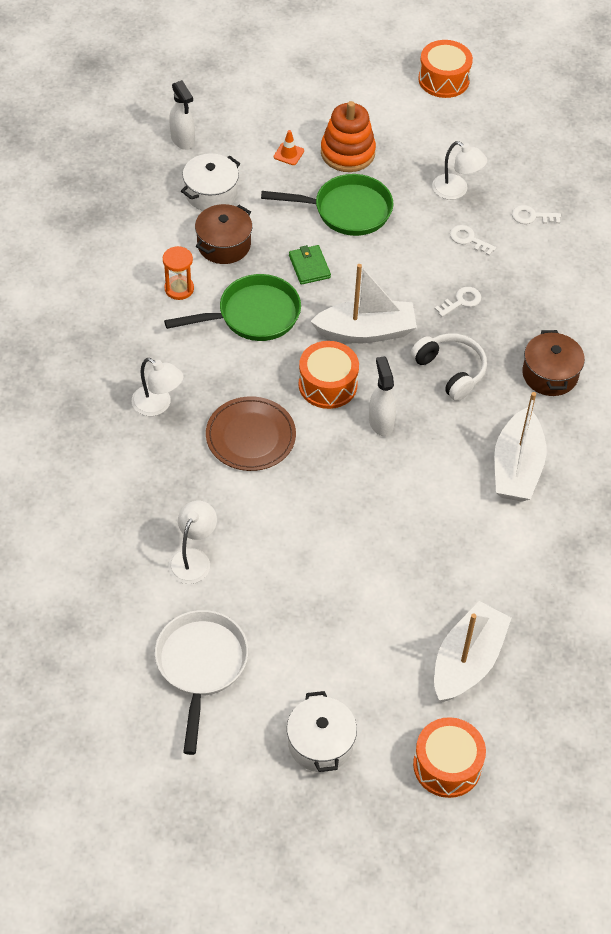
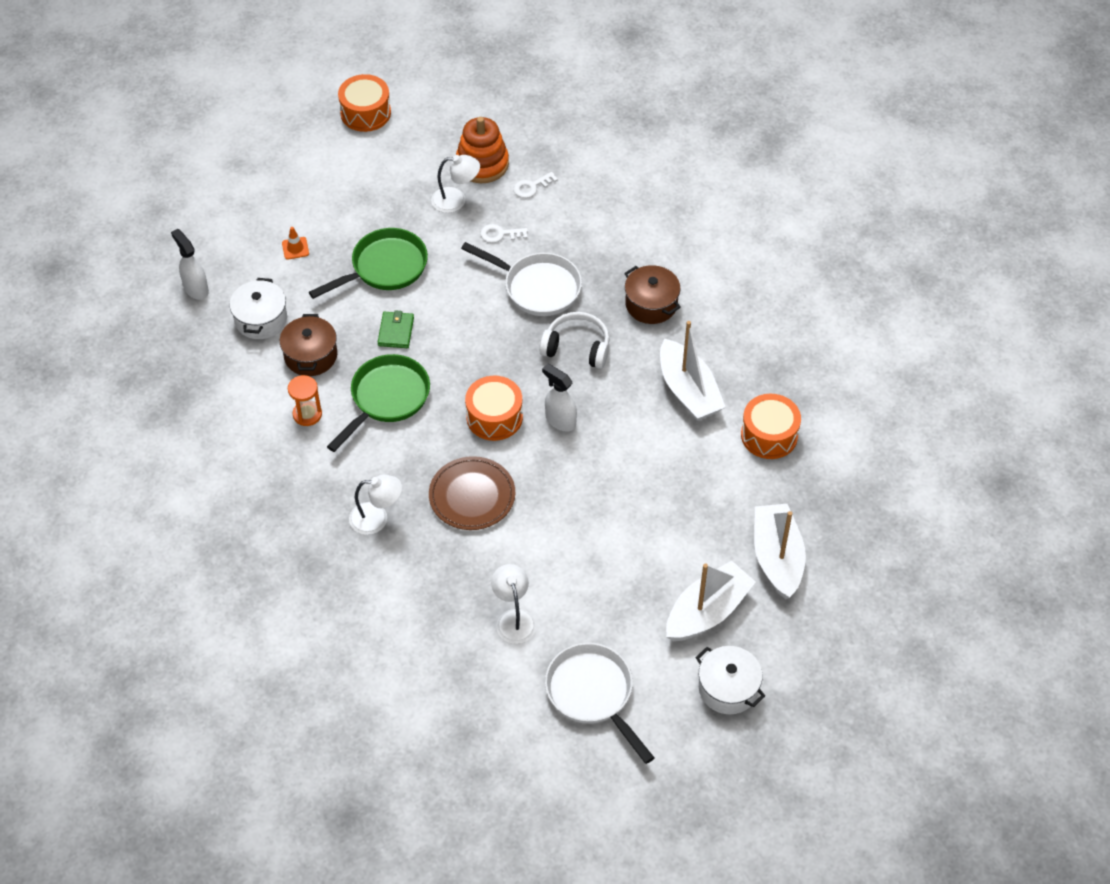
camera: 35 degrees left, 0 degrees up
(183, 140) = (196, 288): white spray bottle -> white spray bottle turned 150 degrees counterclockwise
(309, 266) = (396, 331): green wallet -> green wallet turned 60 degrees clockwise
(347, 153) = (342, 219): orange stacking toy -> orange stacking toy (482, 164)
(366, 331) = (486, 356): white boat -> white boat (707, 611)
(447, 765) = (827, 641): orange drum -> orange drum (769, 435)
(461, 301) = (537, 287): white key -> white pan

